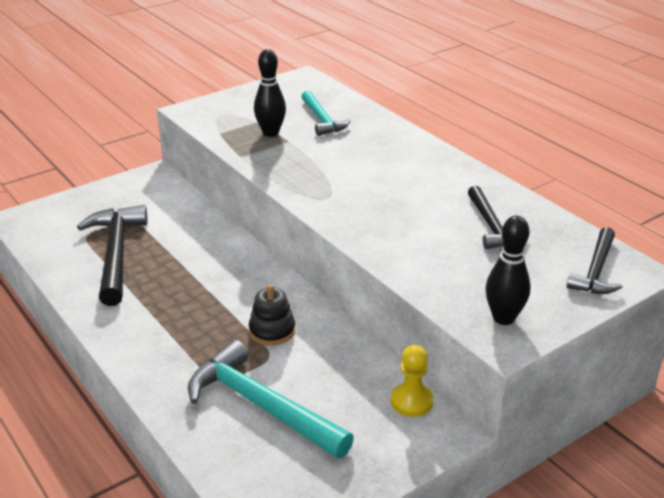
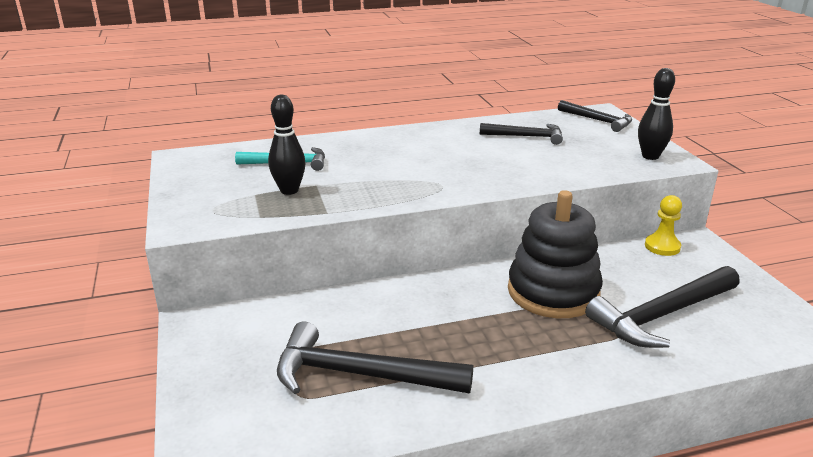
camera: 70 degrees left, 5 degrees down
(261, 405) = (661, 315): turquoise hammer -> black hammer
(272, 331) = (553, 292): black stacking toy -> black stacking toy, size x2.01

